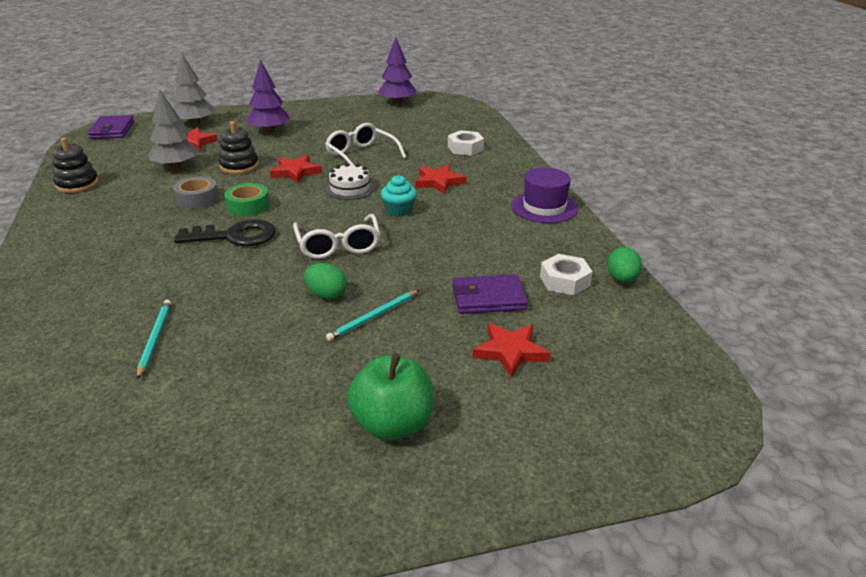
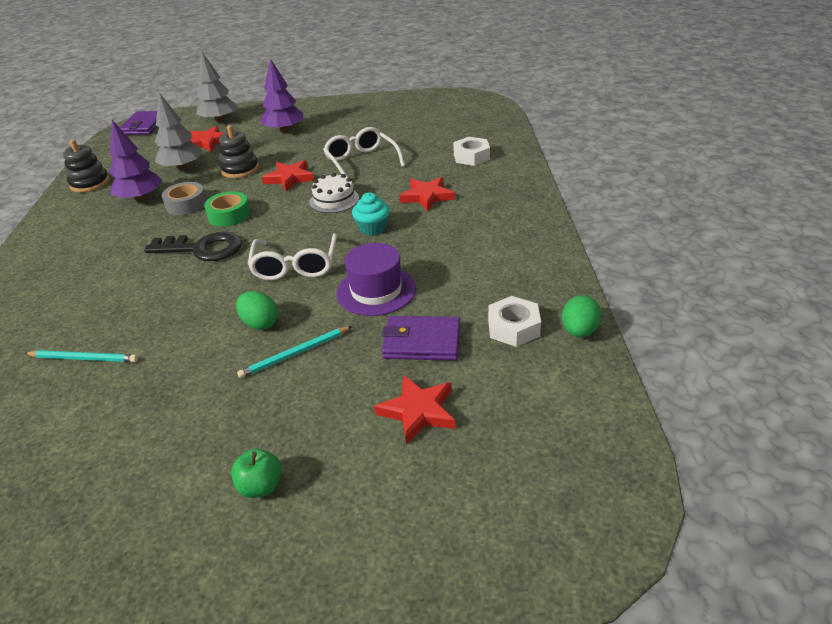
camera: 15 degrees right, 5 degrees up
(155, 339) = (84, 358): turquoise pencil -> turquoise pencil turned 90 degrees clockwise
(392, 424) = (261, 486): green apple -> green apple, size x0.55
(397, 102) = (423, 100): purple tree -> purple tree (141, 198)
(544, 207) = (527, 233): purple hat -> purple hat (376, 291)

